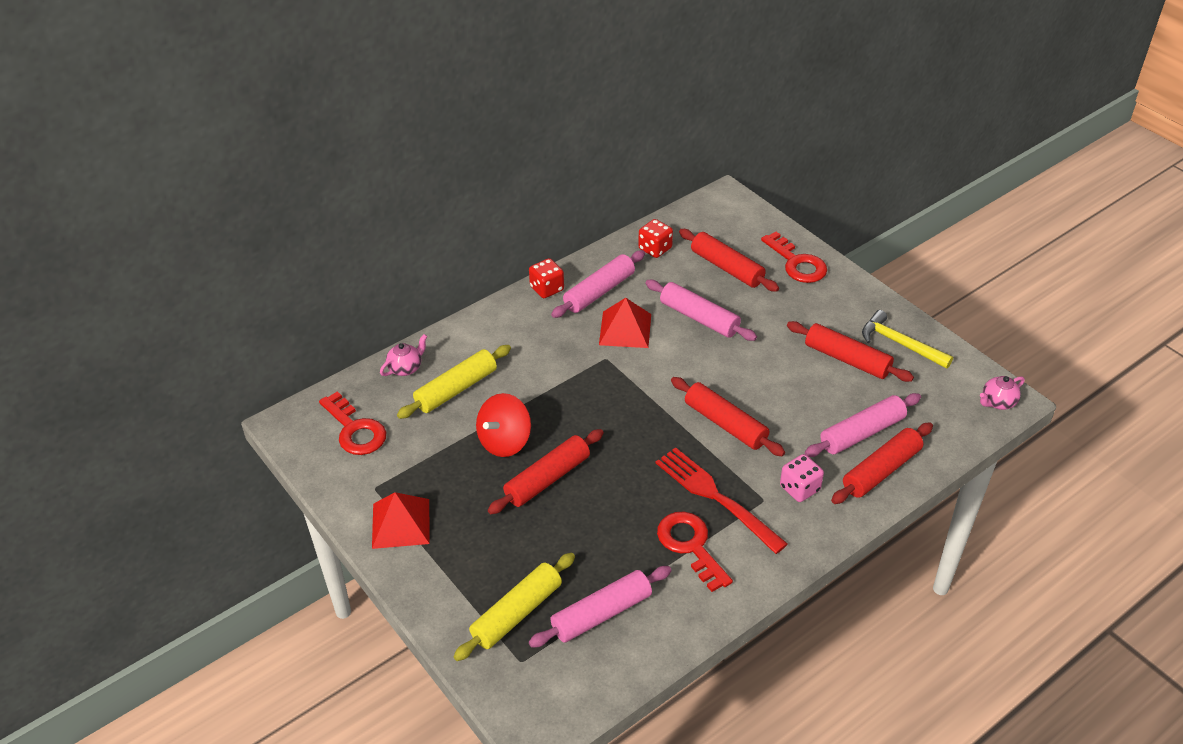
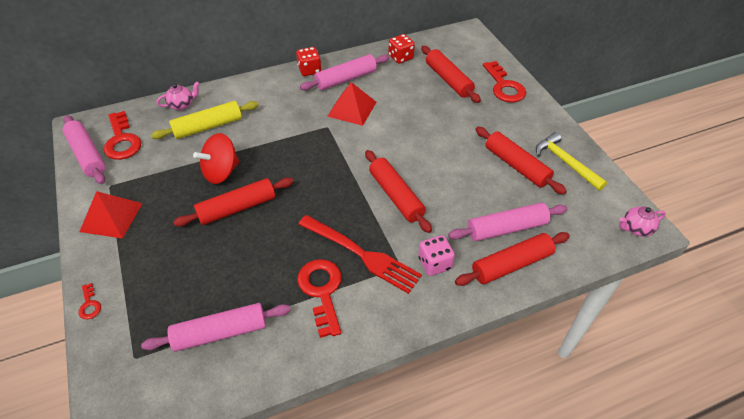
camera: 15 degrees right, 5 degrees up
(436, 622) = (89, 305): none -> red key
(517, 613) = (154, 313): yellow rolling pin -> none
(699, 318) = (411, 111): pink rolling pin -> pink rolling pin (87, 155)
(716, 497) = (361, 254): red fork -> red fork turned 150 degrees clockwise

